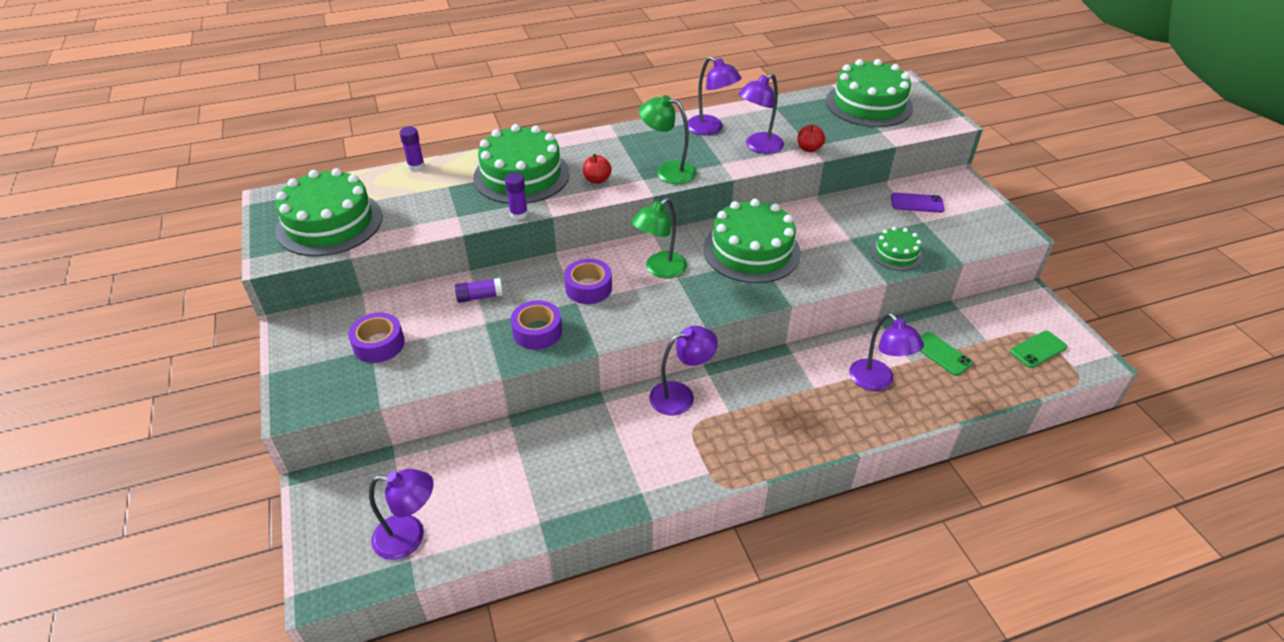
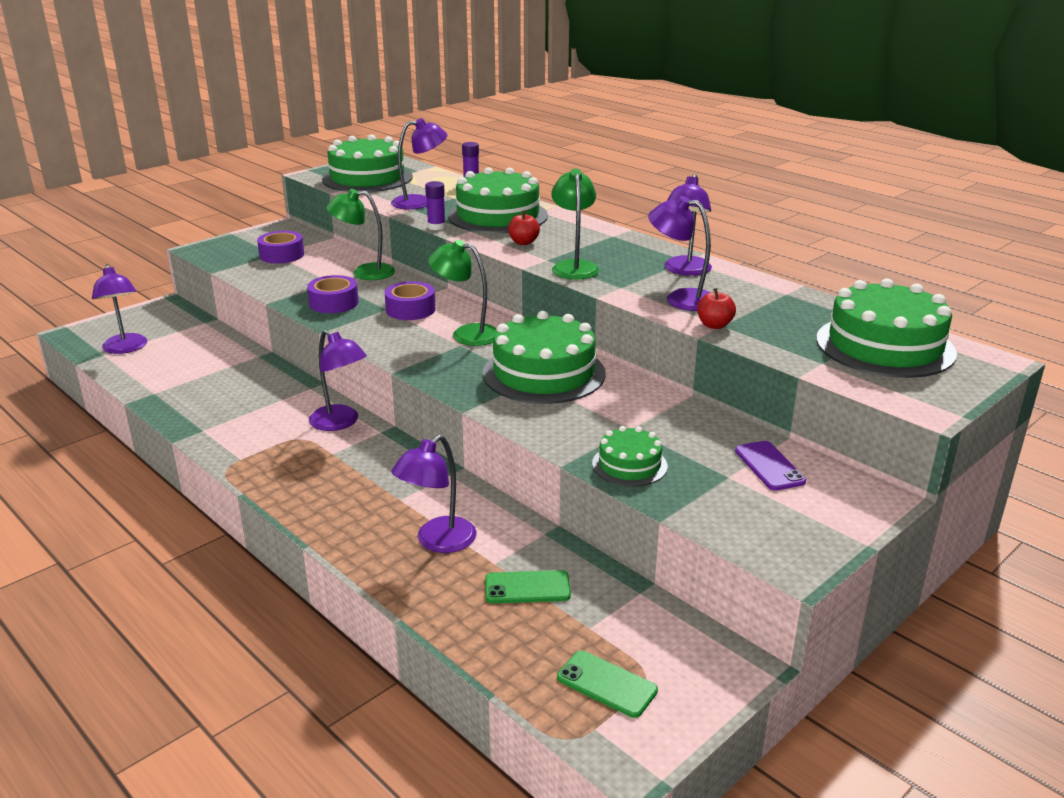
camera: 65 degrees right, 15 degrees down
(442, 208) = (420, 202): none -> purple lamp
(480, 297) = (364, 272): purple glue stick -> green lamp
(941, 354) = (527, 588): green phone -> green phone turned 60 degrees clockwise

